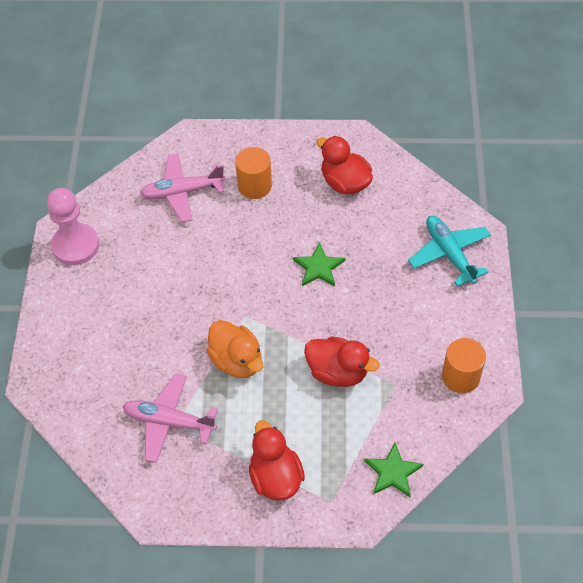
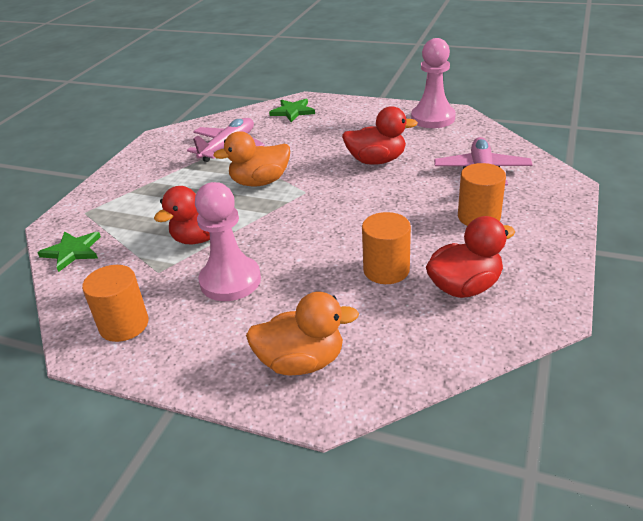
camera: 110 degrees right, 20 degrees down
(275, 477) = (134, 188): red duck -> red duck (376, 161)
(318, 267) = (339, 244): green star -> green star (292, 111)
(341, 230) = (386, 270): none -> orange cylinder
(387, 326) = (230, 281): none -> pink pawn
(449, 254) = (301, 362): turquoise plane -> orange duck

